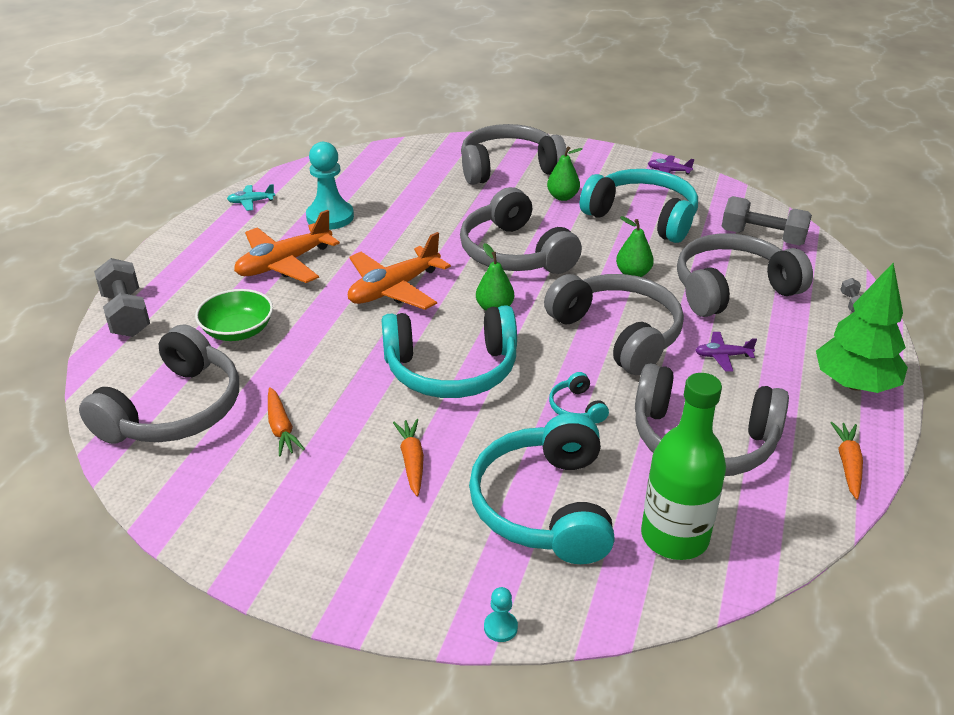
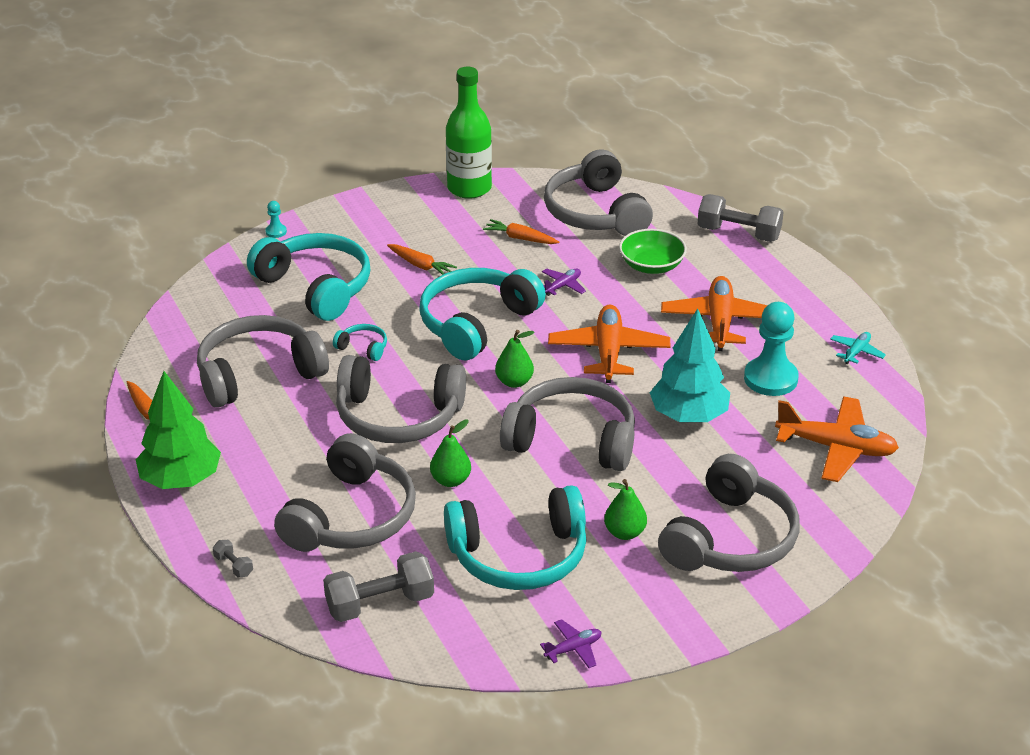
camera: 135 degrees right, 0 degrees up
(372, 171) = (836, 448): none -> orange plane
(418, 226) = (689, 416): none -> turquoise tree
(674, 537) = (225, 313): green bottle -> green bottle (469, 188)
(722, 356) = (301, 445): purple plane -> purple plane (562, 286)

